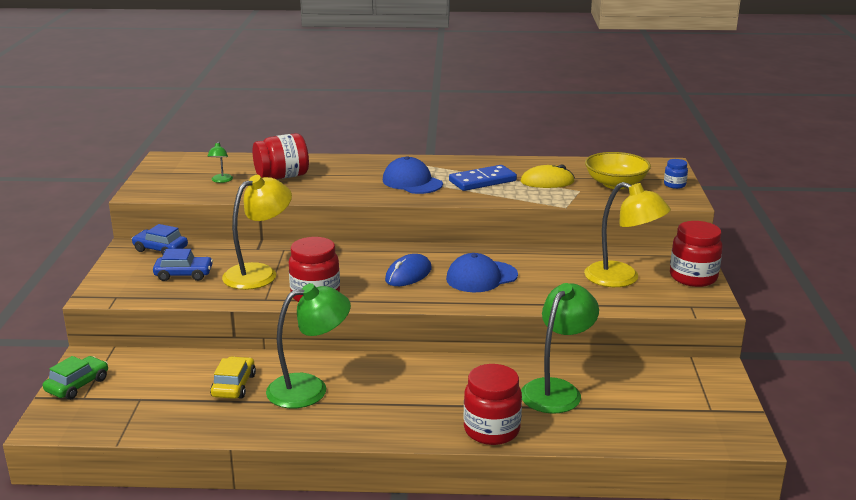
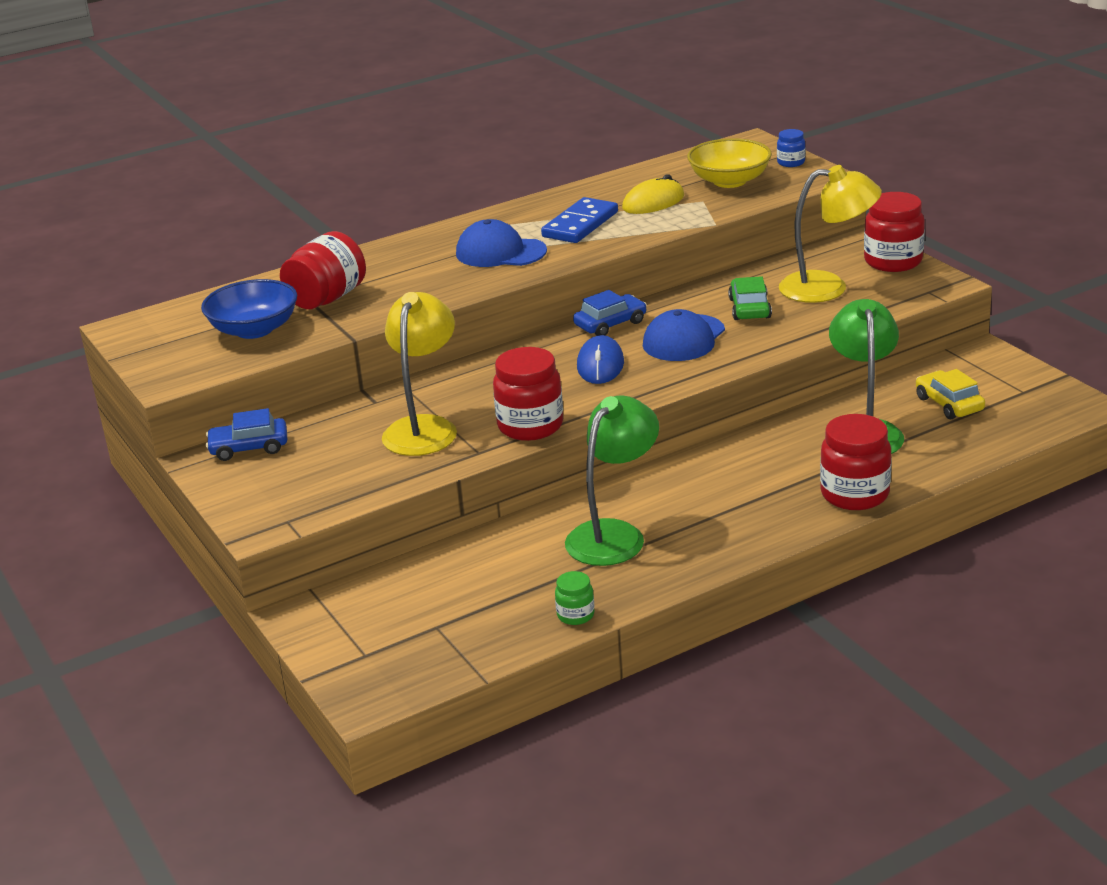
camera: 30 degrees left, 5 degrees up
(77, 385) = (334, 646): green car -> green car (749, 308)
(184, 274) = (331, 464): blue car -> blue car (610, 324)
(218, 429) = (575, 615): none -> green jar
(221, 180) = (254, 329): green lamp -> blue bowl
(233, 385) = (525, 567): yellow car -> yellow car (949, 404)

